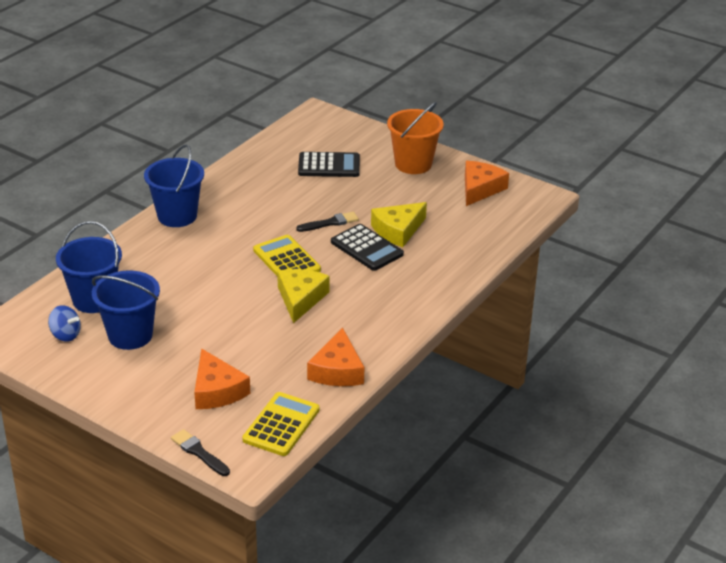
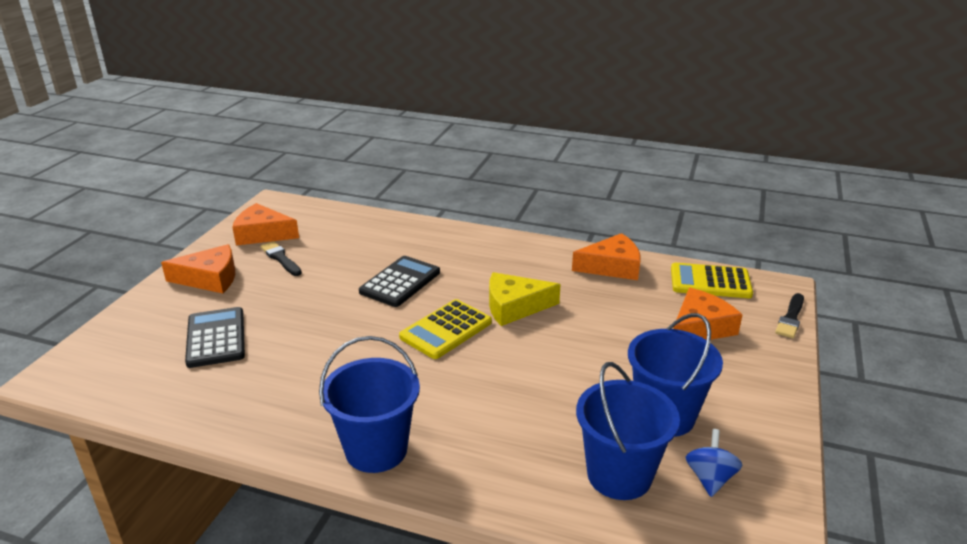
camera: 105 degrees left, 5 degrees down
(330, 223) = (356, 314): black brush -> black brush (280, 258)
(398, 230) = (358, 269): yellow cheese -> none
(413, 164) = (210, 278): orange bucket -> orange cheese

